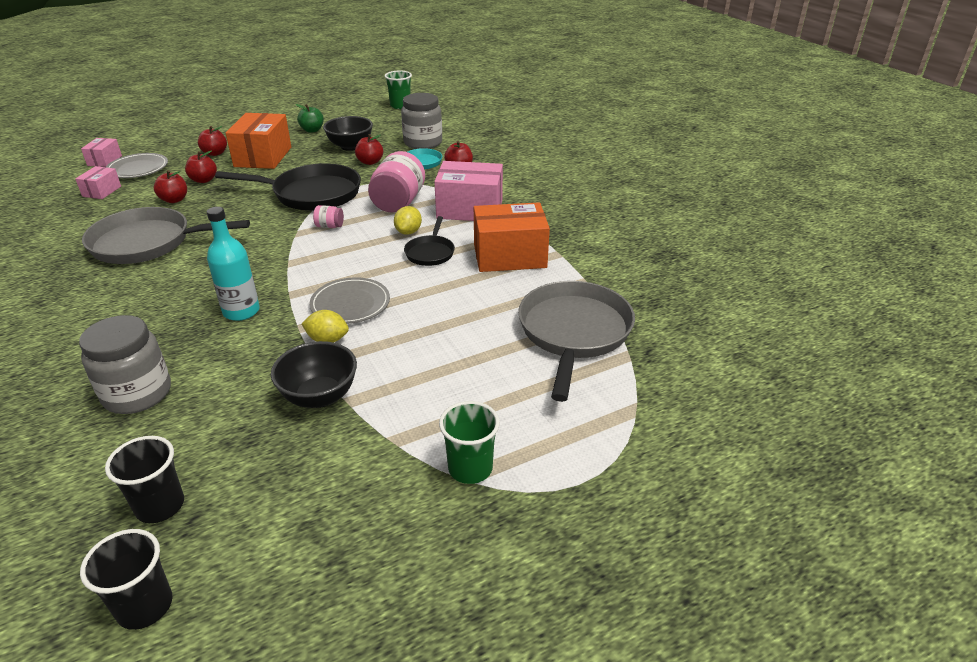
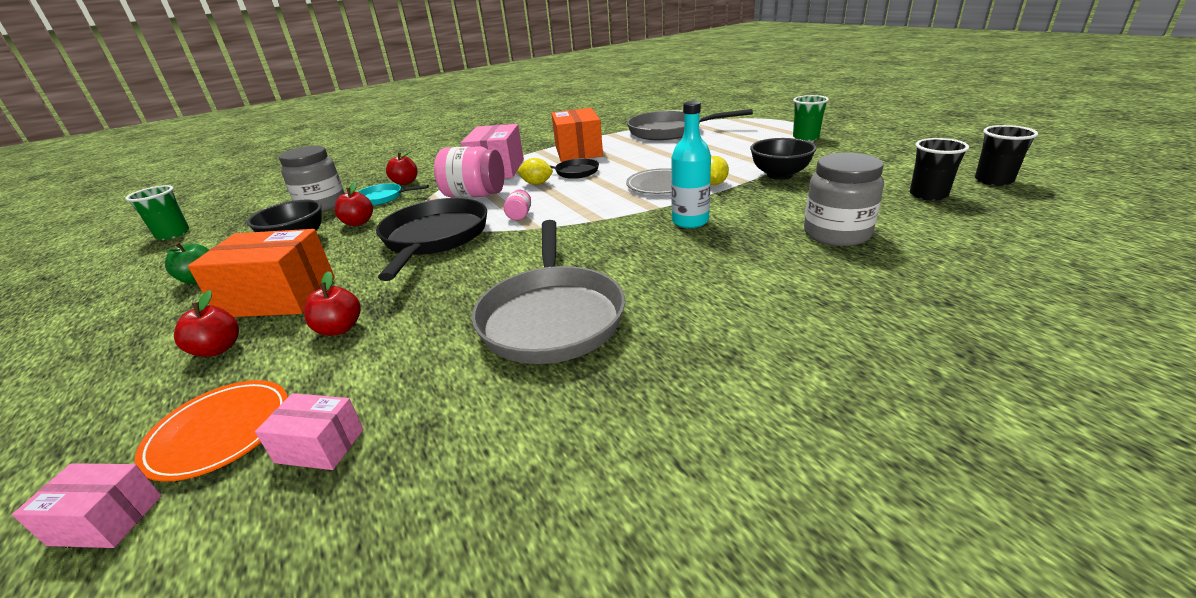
camera: 90 degrees left, 5 degrees down
(138, 169) = (220, 432): grey plate -> orange plate
(174, 200) = (407, 336): red apple -> none

